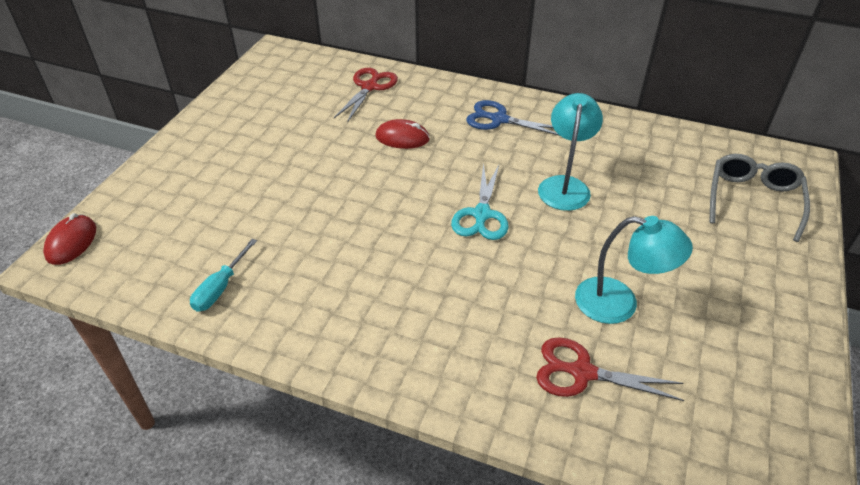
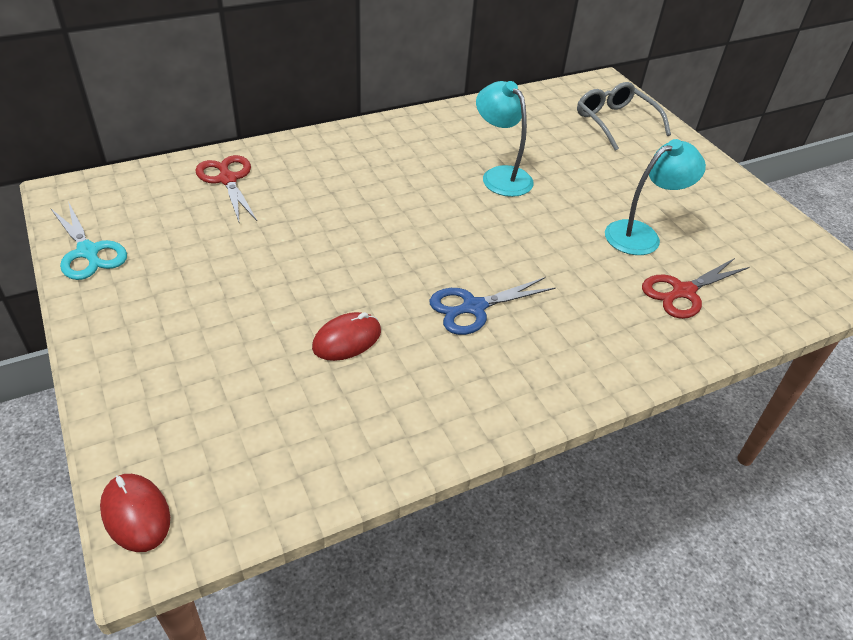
camera: 50 degrees left, 0 degrees up
(220, 288) = (367, 430): turquoise screwdriver -> none
(402, 138) = (327, 207): red mouse -> red mouse (347, 339)
(481, 214) = (477, 231): turquoise scissors -> turquoise scissors (88, 252)
(499, 119) = (383, 151): blue scissors -> blue scissors (474, 307)

